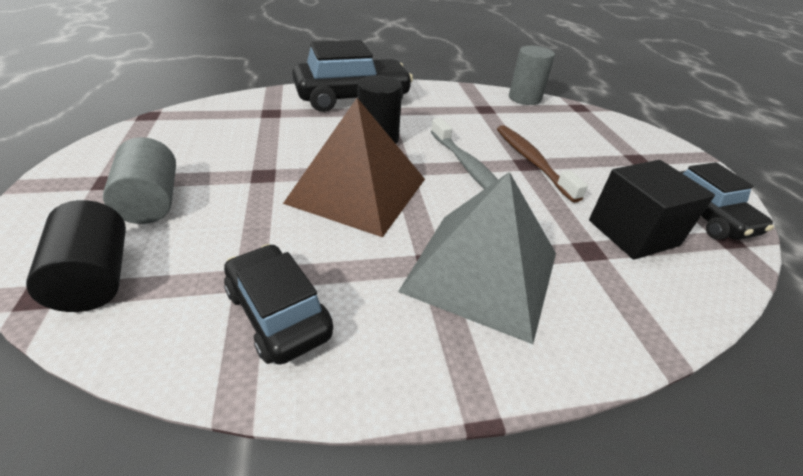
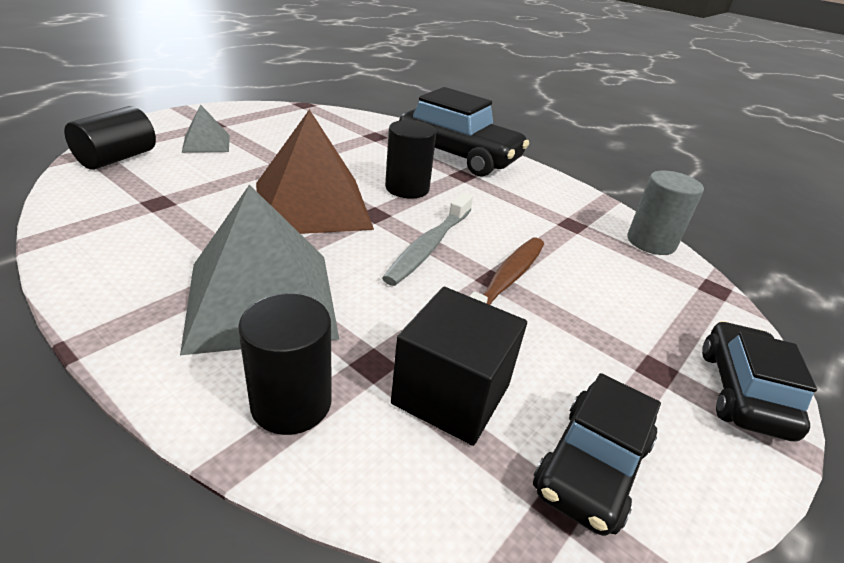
camera: 50 degrees right, 5 degrees down
(151, 201) = (206, 143): grey cylinder -> grey pyramid
(279, 313) = (129, 225): black car -> black car (743, 392)
(616, 303) = (291, 403): none -> black cylinder

